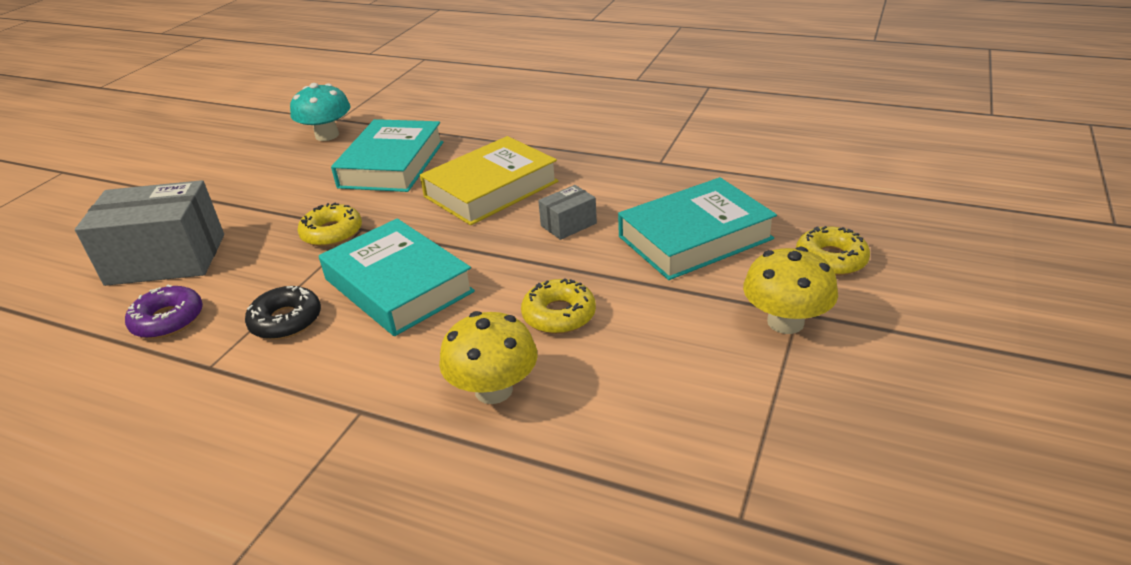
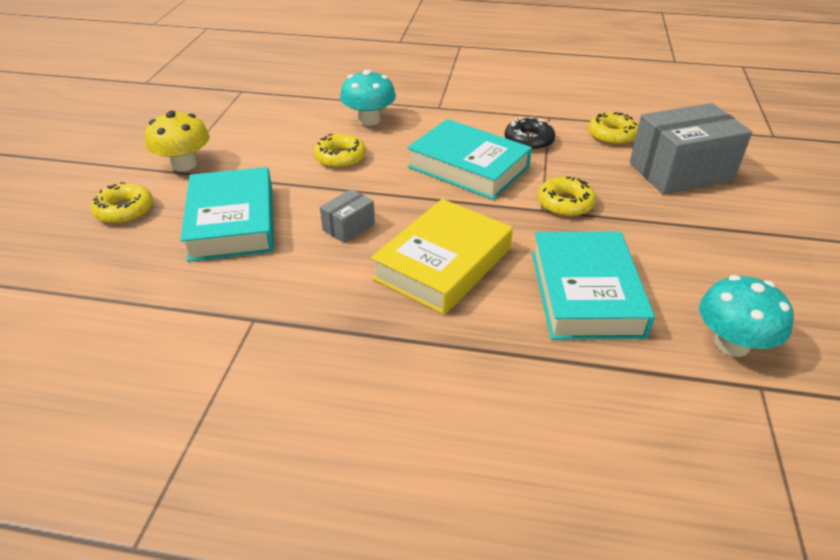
camera: 165 degrees right, 5 degrees up
(168, 320) = (612, 135): purple donut -> yellow donut
(493, 390) = (369, 120): yellow mushroom -> turquoise mushroom
(695, 237) = (232, 222): turquoise book -> turquoise book turned 60 degrees counterclockwise

